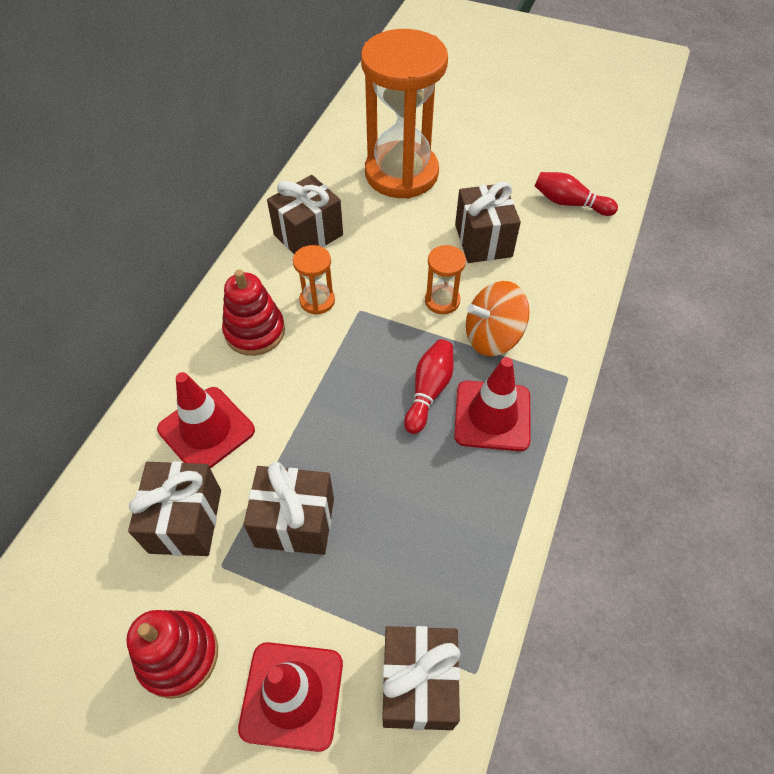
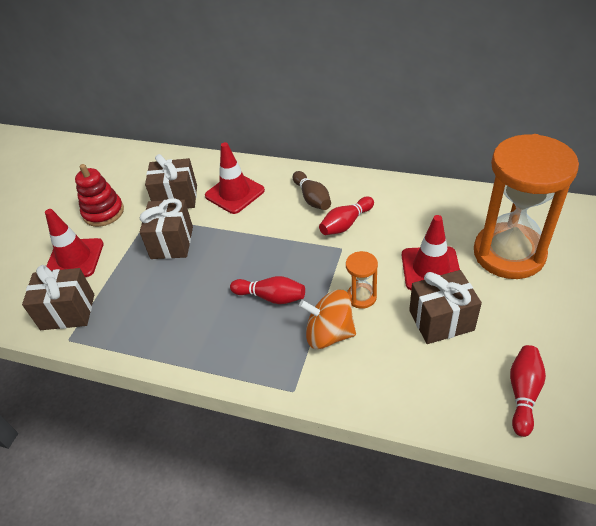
camera: 90 degrees right, 10 degrees down
(255, 331) = (312, 198): red stacking toy -> brown bowling pin
(308, 235) = (411, 208): brown gift -> none
(317, 301) = (346, 224): orange hourglass -> red bowling pin
(492, 336) = (329, 334): orange spinning top -> orange spinning top turned 60 degrees counterclockwise
(492, 416) = (251, 338): red traffic cone -> red traffic cone (431, 269)

